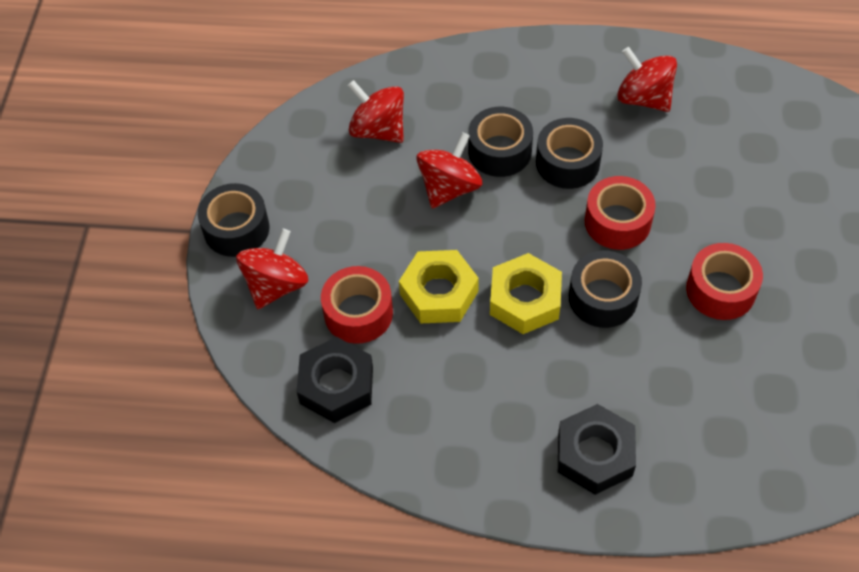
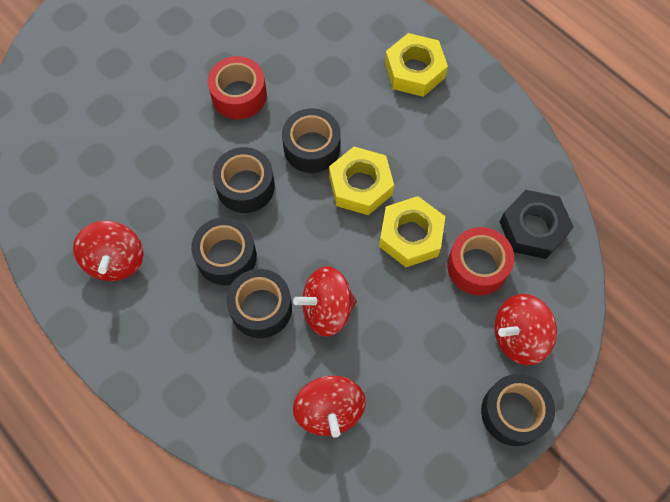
camera: 140 degrees left, 10 degrees up
(594, 454) = (414, 70): black nut -> yellow nut
(617, 222) = (245, 186): red tape -> black tape

